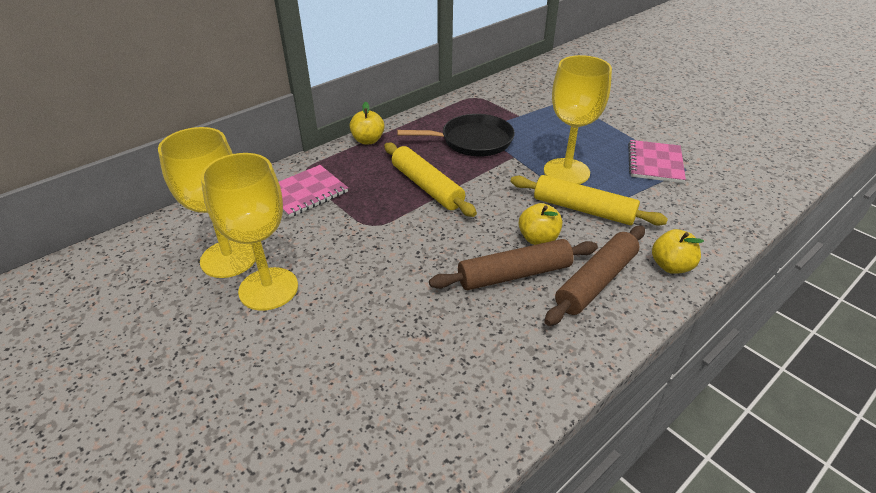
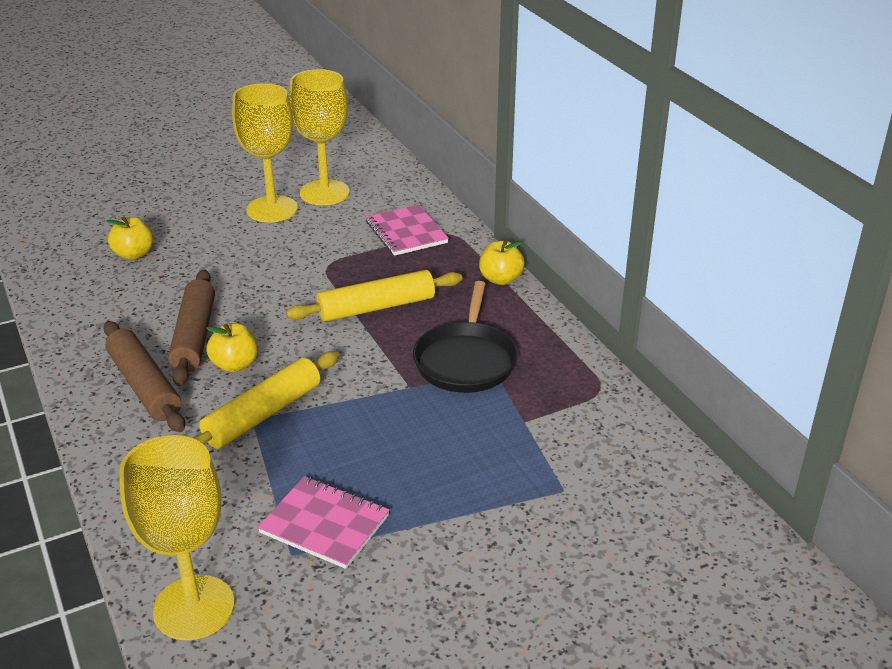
camera: 105 degrees right, 5 degrees down
(566, 172) = (349, 425): yellow goblet -> yellow goblet (194, 607)
(671, 266) = (123, 449): yellow apple -> yellow apple (134, 254)

